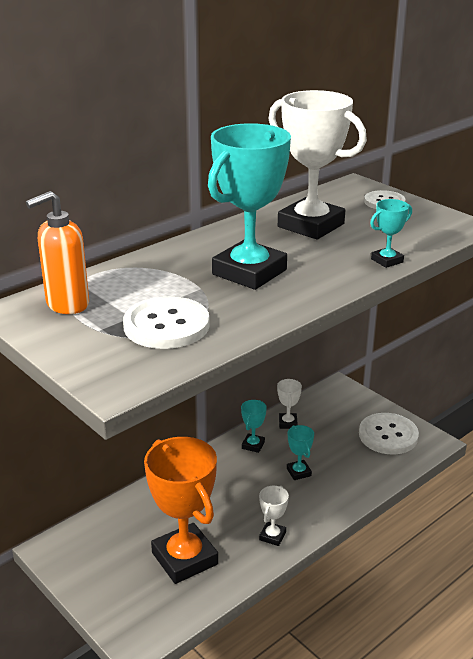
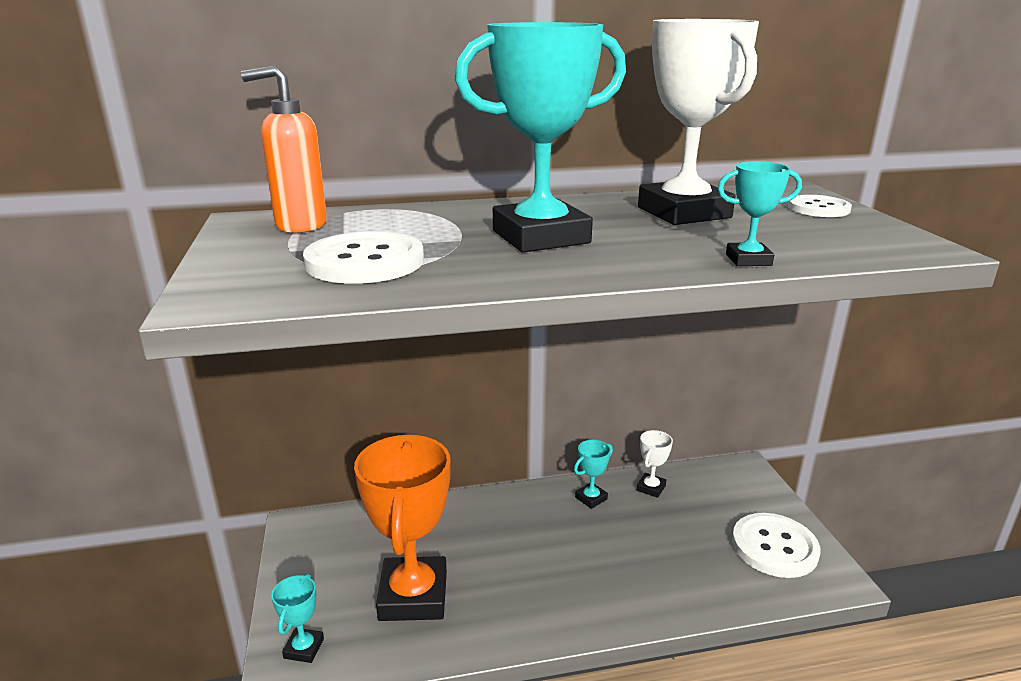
camera: 30 degrees right, 5 degrees down
(272, 536) = (532, 613): white trophy -> none
(299, 472) = (622, 549): turquoise trophy -> turquoise trophy (304, 648)

